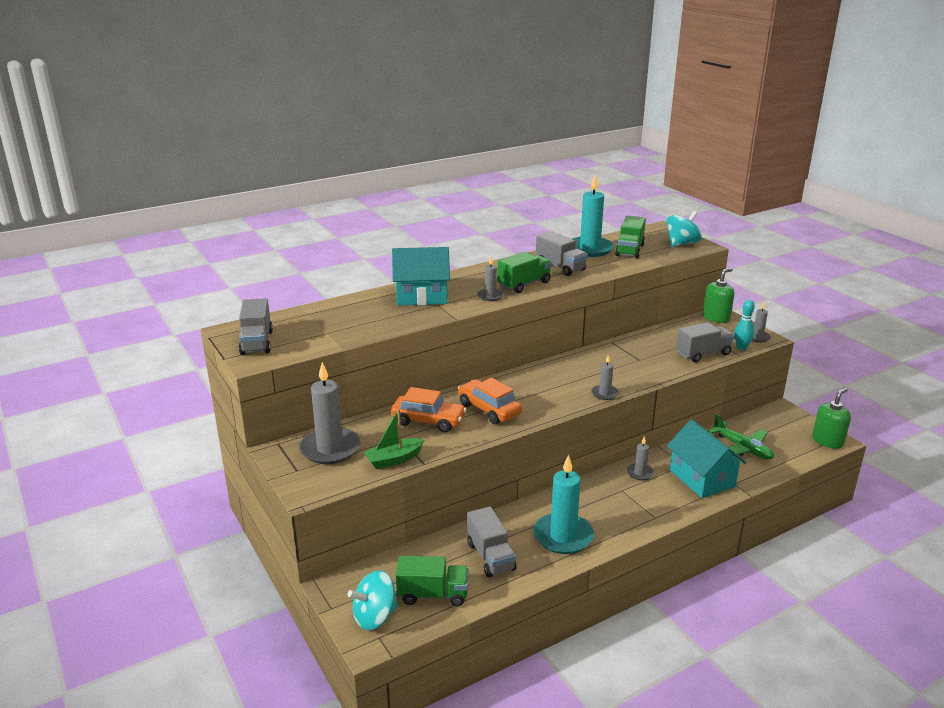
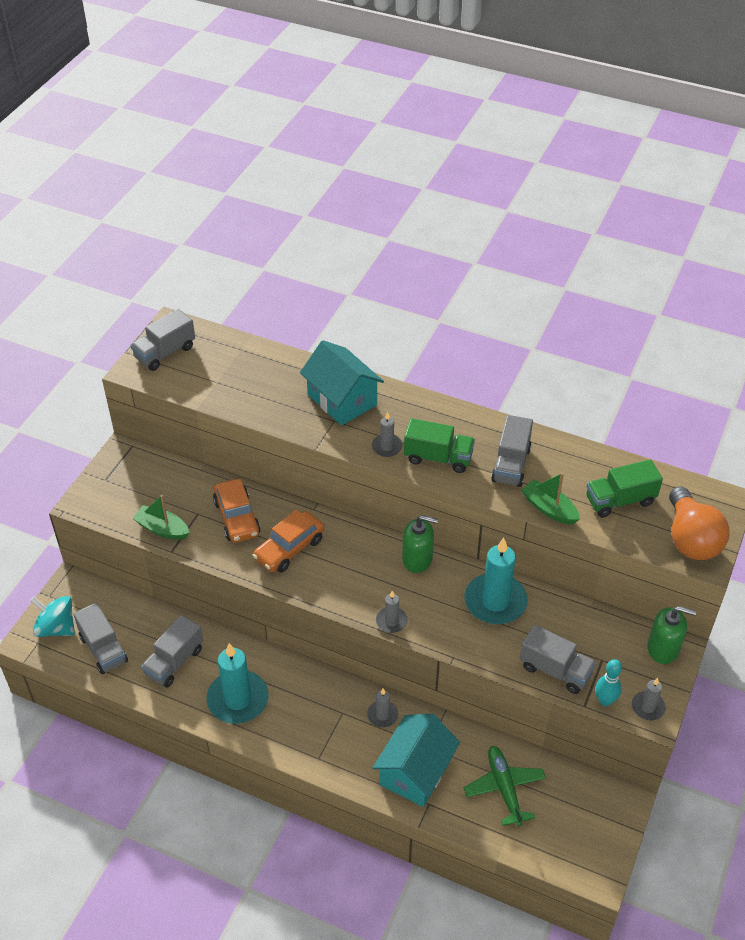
camera: 55 degrees right, 20 degrees up
(330, 449) = (148, 481): grey candle -> none
(433, 594) = (103, 649): green truck -> grey truck
(489, 409) = (289, 549): orange car -> orange car turned 150 degrees counterclockwise
(589, 249) = (587, 465): turquoise candle -> turquoise candle (495, 601)
(612, 269) = (549, 509): none -> green boat
(681, 244) = (691, 539): turquoise spinning top -> orange light bulb
(742, 448) = (504, 788): green plane -> green plane turned 150 degrees clockwise
(827, 441) = (591, 868): green soap dispenser -> green soap dispenser (417, 559)

